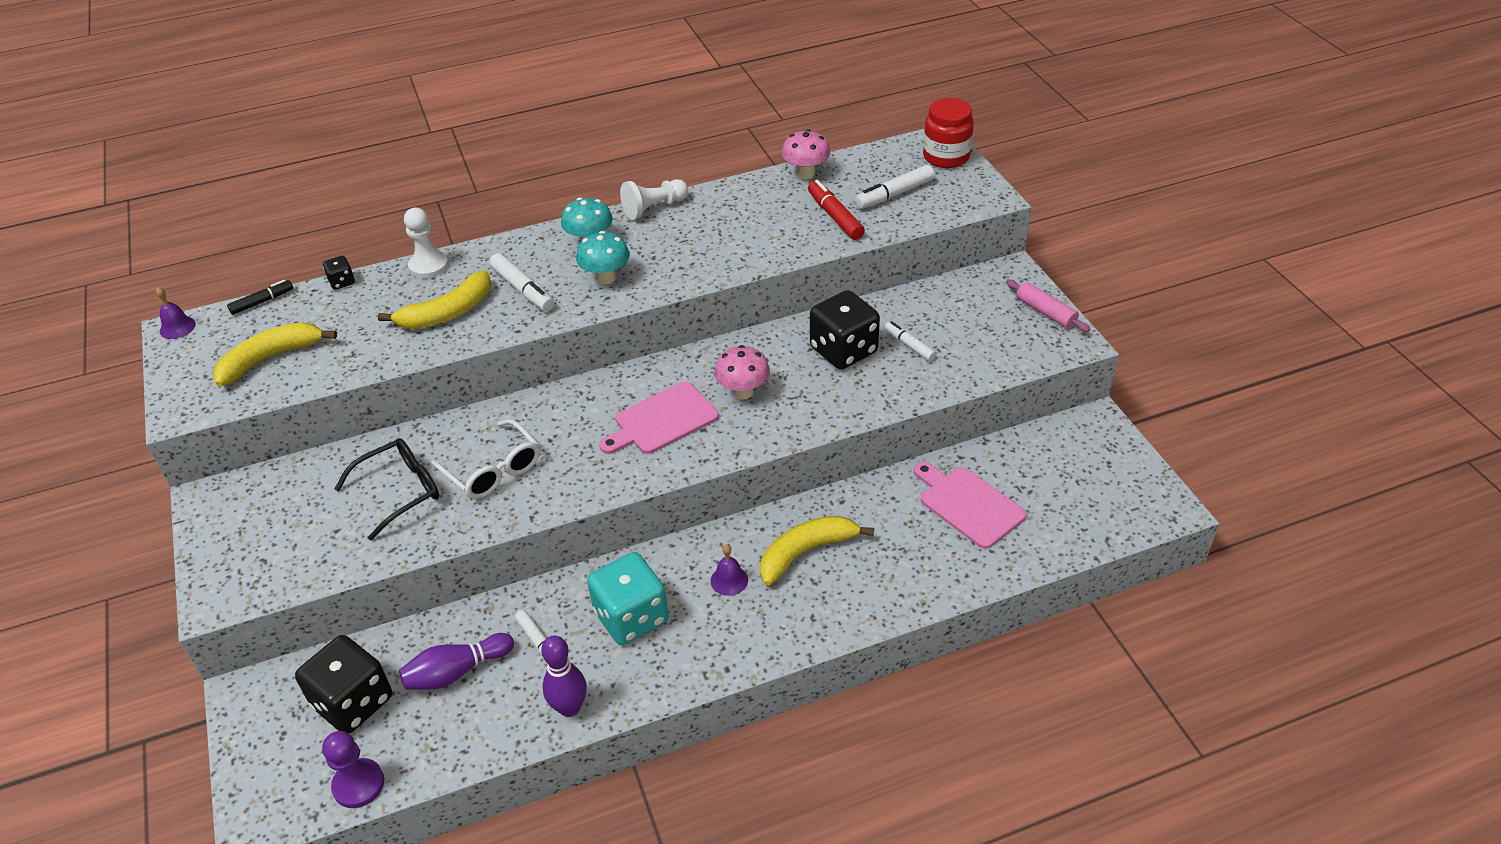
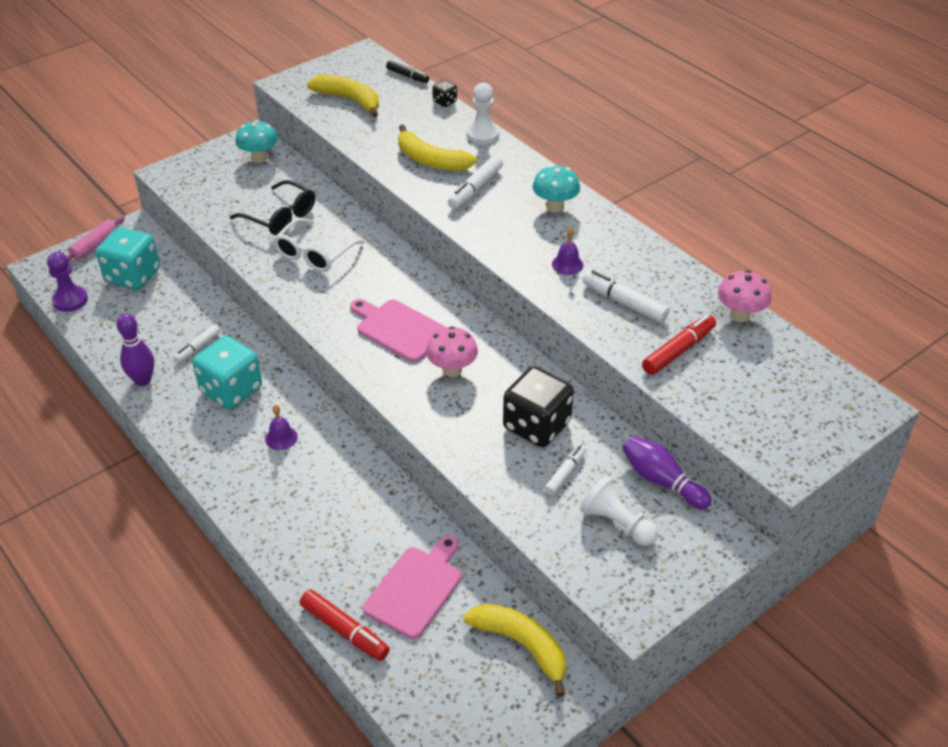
camera: 70 degrees right, 0 degrees up
(177, 327) = (366, 53): purple bell -> purple bell (567, 264)
(353, 702) = (133, 276): black dice -> turquoise dice
(456, 672) = (165, 315): purple bowling pin -> purple bowling pin (661, 481)
(606, 278) = (511, 228): turquoise mushroom -> turquoise mushroom (259, 158)
(654, 208) = (625, 230): white pawn -> white pawn (617, 523)
(806, 552) = (324, 480): yellow banana -> yellow banana (522, 646)
(894, 194) = (743, 387): white marker -> white marker (624, 303)
(946, 157) = (842, 417): red jar -> none
(1005, 566) = (344, 630): none -> red marker
(1045, 312) = (673, 581): pink rolling pin -> pink rolling pin (94, 245)

